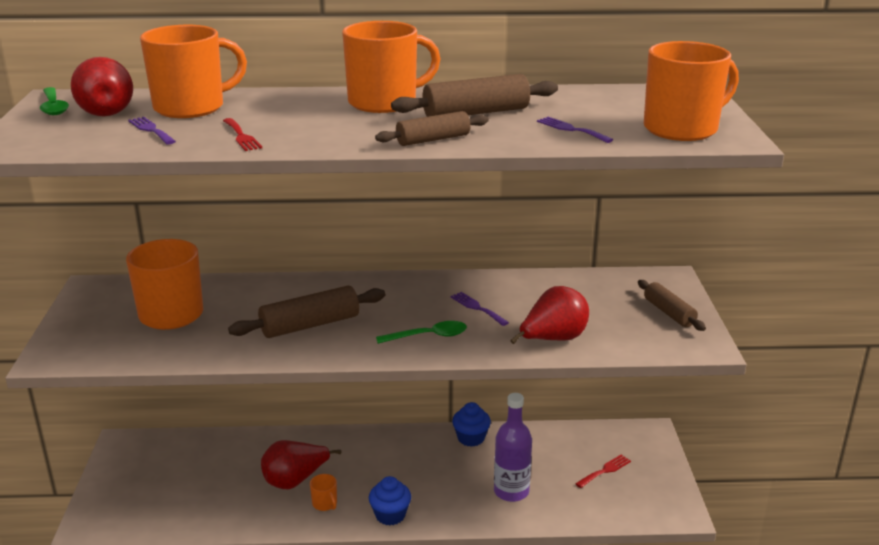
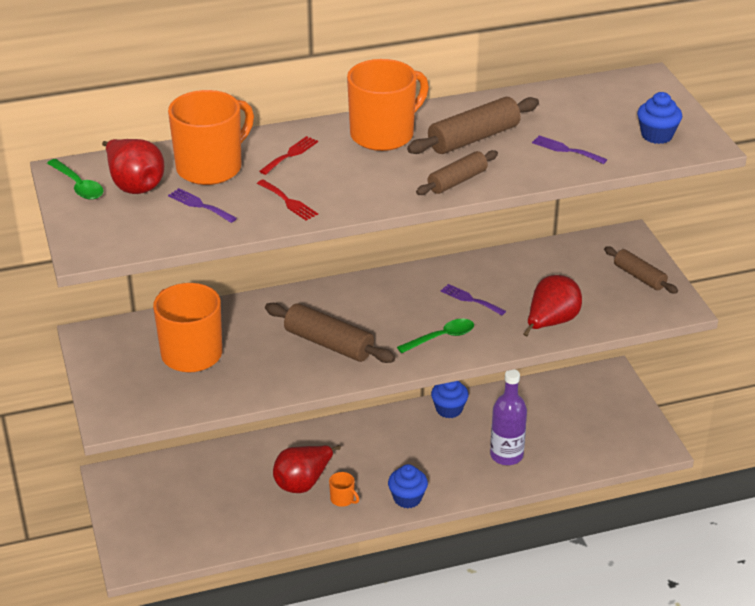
camera: 15 degrees left, 10 degrees up
(310, 325) = (329, 343): brown rolling pin -> brown rolling pin turned 75 degrees clockwise
(605, 470) = (582, 419): red fork -> red fork (290, 154)
(682, 129) = (657, 135): orange mug -> blue cupcake

